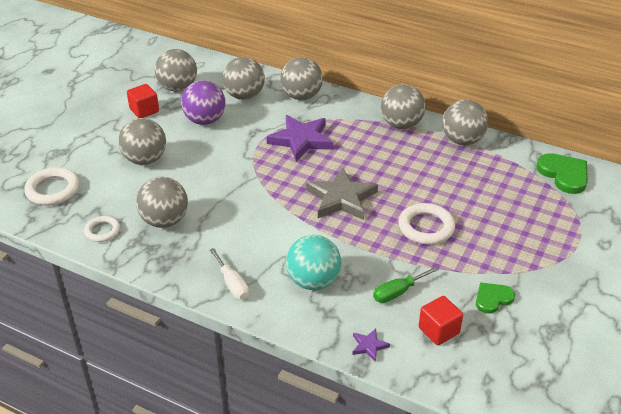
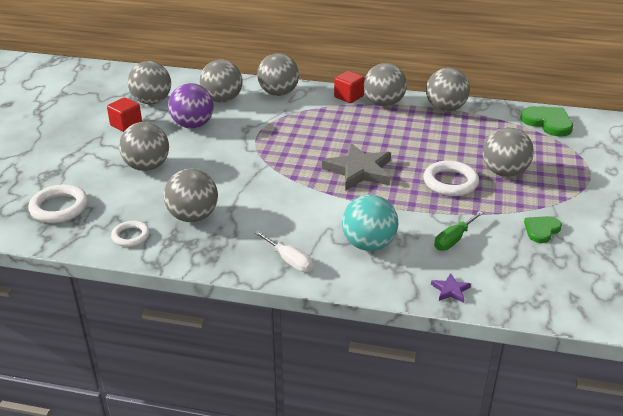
camera: 15 degrees left, 5 degrees down
(301, 140) = (296, 128): purple star -> none
(439, 330) = (508, 265): red cube -> red cube (348, 97)
(487, 226) = (504, 172): none -> grey ball

